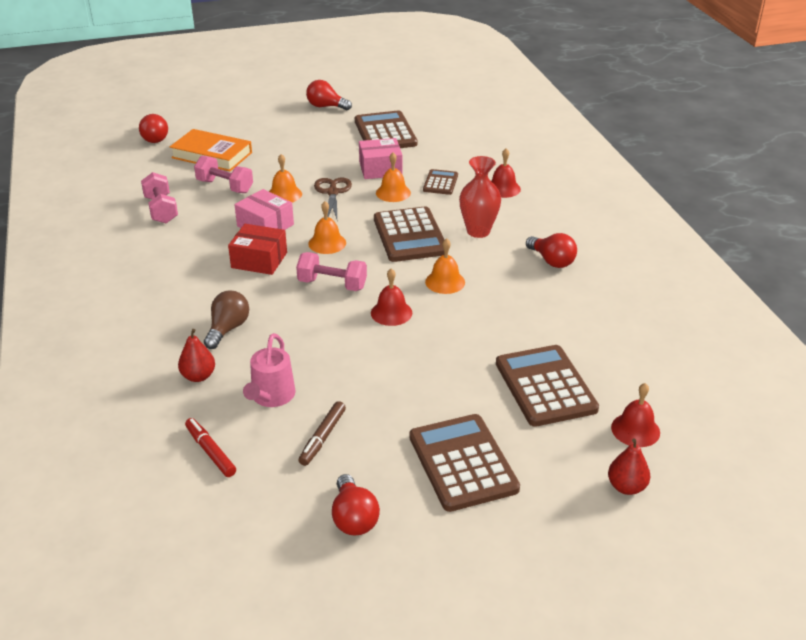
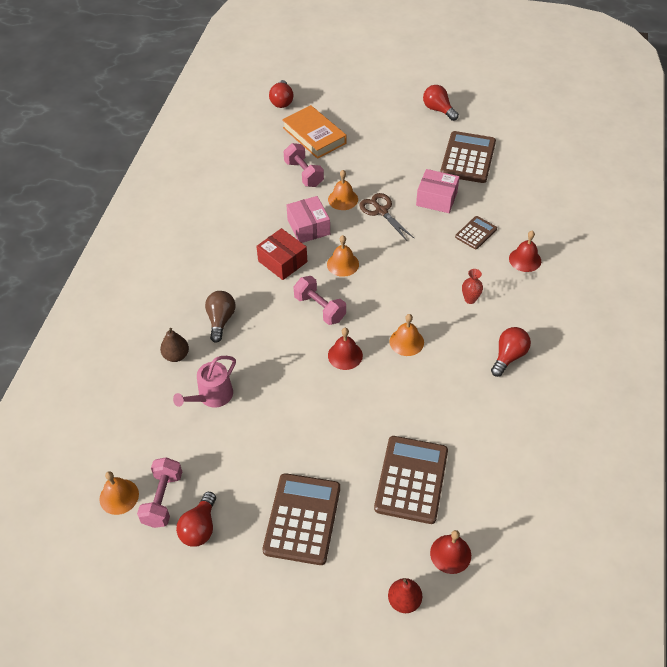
camera: 30 degrees right, 15 degrees up
(161, 210) = (244, 182): pink dumbbell -> pink dumbbell (163, 499)
(198, 376) = (176, 355): red pear -> brown pear
(210, 451) = (145, 425): red marker -> none
(228, 329) = (221, 320): brown light bulb -> brown light bulb turned 45 degrees counterclockwise
(322, 438) = (223, 449): brown marker -> none
(332, 192) = (381, 211): brown scissors -> brown scissors turned 60 degrees counterclockwise
(393, 193) = (429, 229): orange bell -> orange bell (119, 496)
(409, 235) = (411, 282): brown calculator -> none
(478, 231) = (470, 299): red vase -> red vase, size x0.56
(552, 261) = (508, 356): red light bulb -> red light bulb turned 135 degrees counterclockwise

